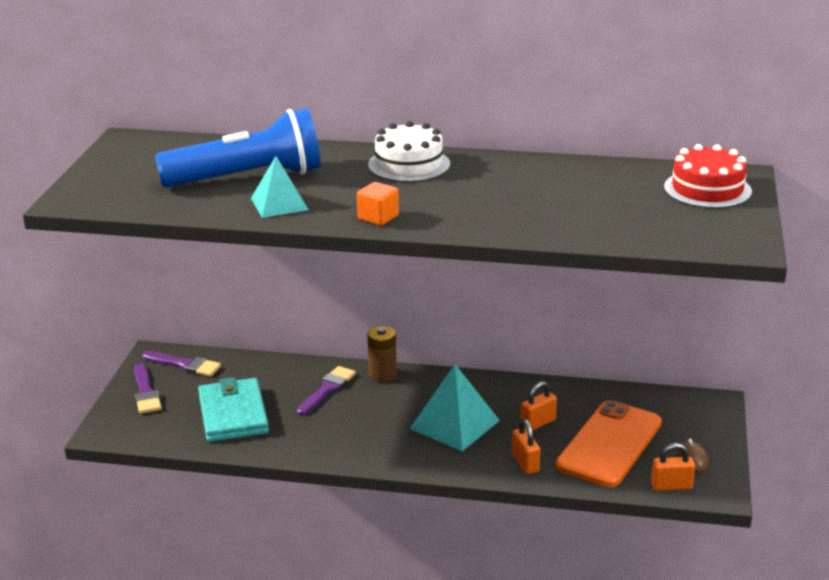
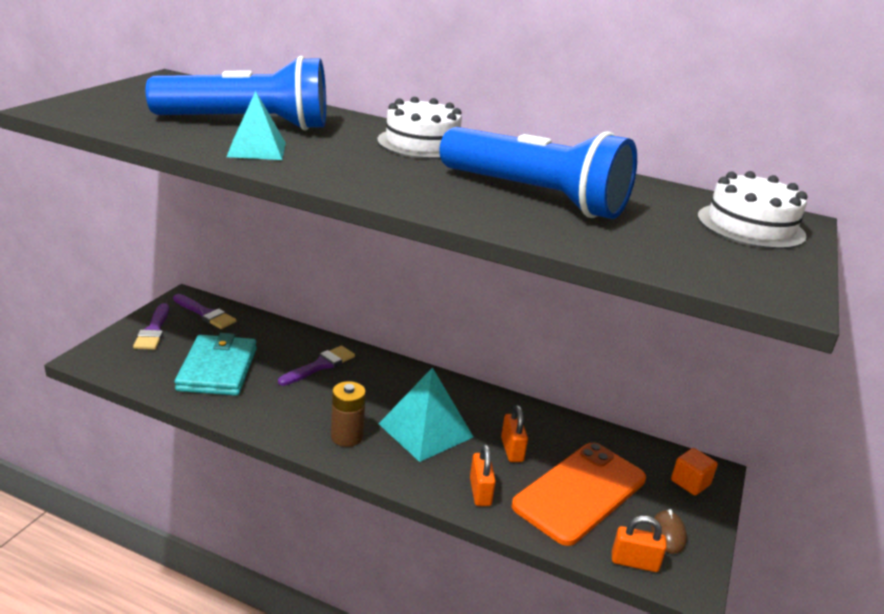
camera: 10 degrees right, 0 degrees up
(378, 218) = (350, 180): orange cube -> orange cube (690, 483)
(382, 375) = (380, 363): brown battery -> brown battery (347, 437)
(531, 200) = (535, 197): none -> blue flashlight
(538, 423) = (512, 450): orange padlock -> orange padlock turned 75 degrees counterclockwise
(707, 189) = (750, 226): red cake -> white cake

